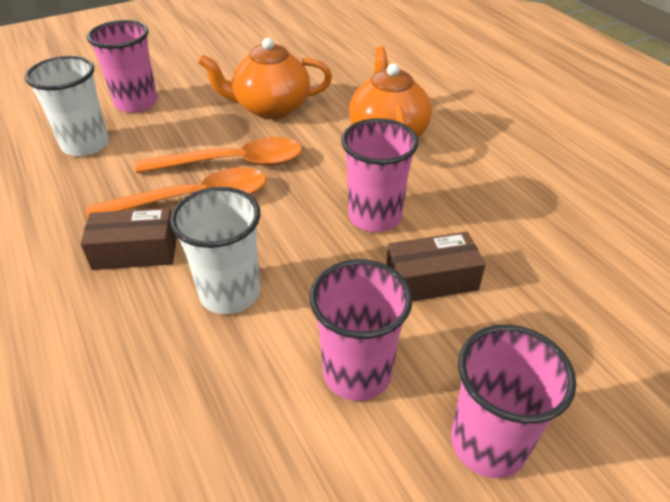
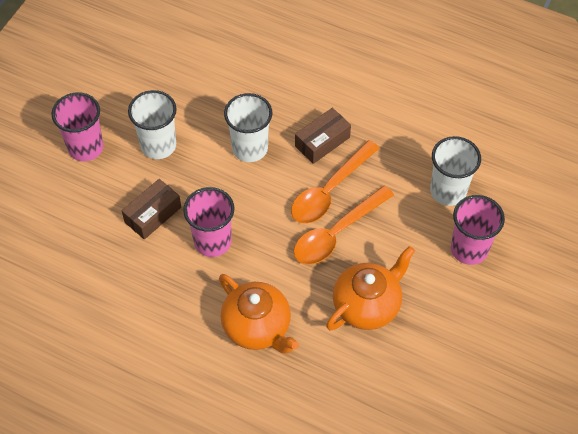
camera: 145 degrees right, 15 degrees up
(357, 373) = (158, 145): pink cup -> white cup

